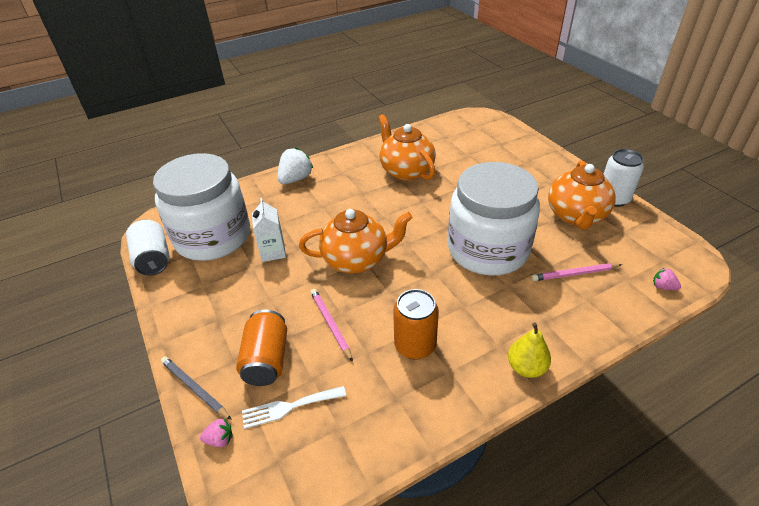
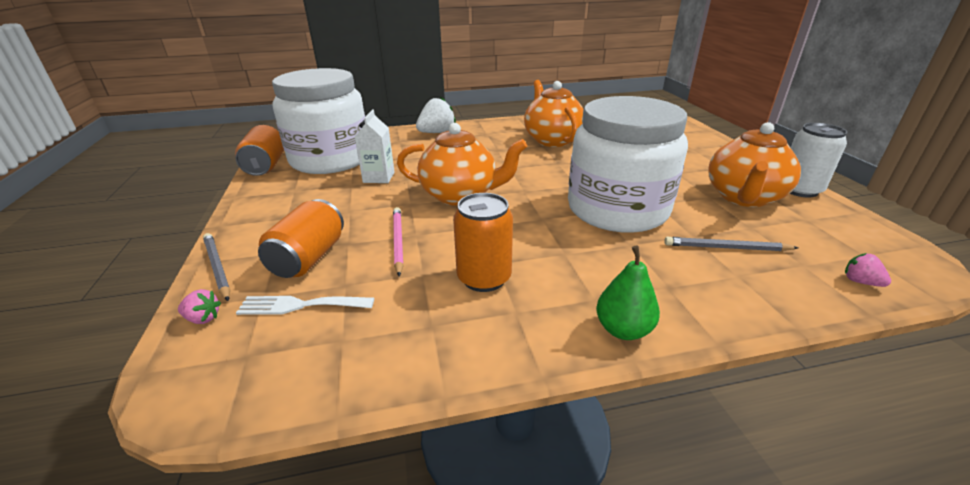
camera: 15 degrees right, 10 degrees down
(153, 259) = (266, 166): white can -> orange can
(526, 367) = (623, 329): yellow pear -> green pear
(574, 274) = (726, 248): pink pencil -> grey pencil

